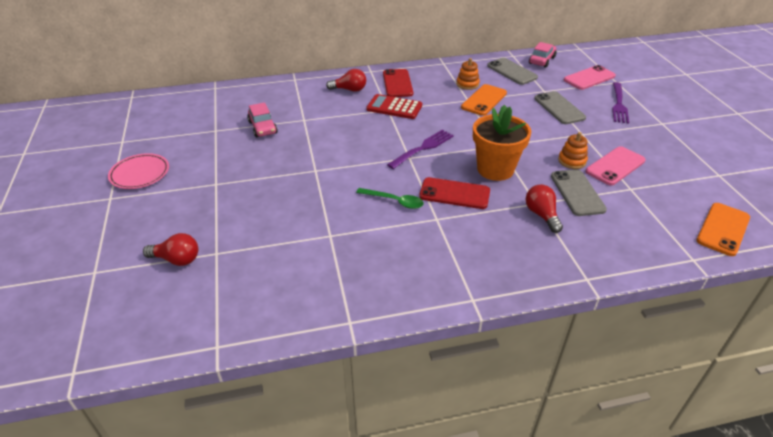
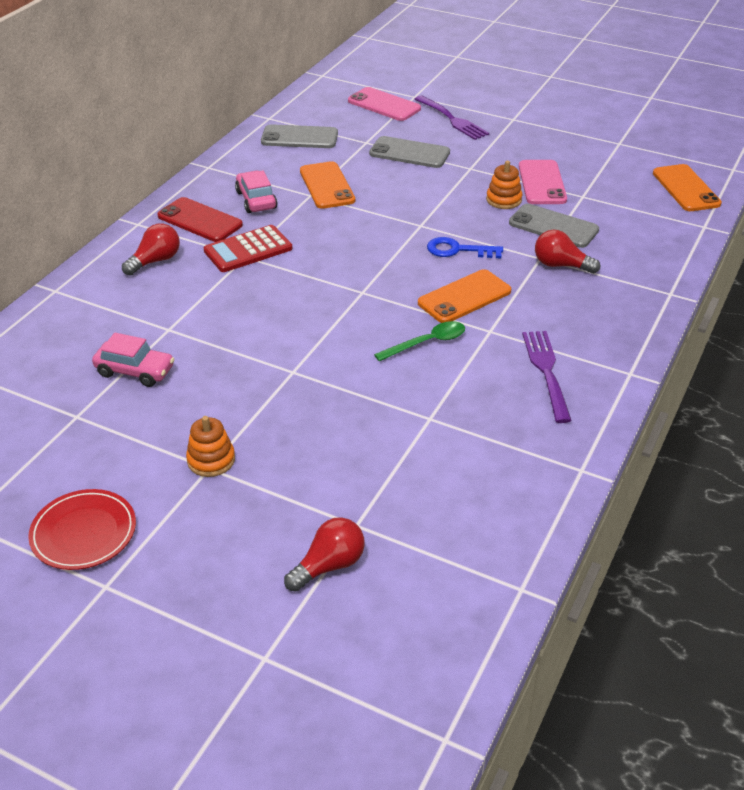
camera: 50 degrees left, 0 degrees up
(140, 174) = (84, 533): pink plate -> red plate
(423, 148) = (358, 274): purple fork -> purple fork (546, 371)
(454, 194) = (464, 297): red phone -> orange phone
(467, 84) = (279, 177): orange stacking toy -> orange stacking toy (211, 460)
(495, 169) = (458, 250): orange flower pot -> blue key
(541, 60) = (308, 108): pink car -> pink car (256, 200)
(589, 78) = (384, 105): pink phone -> pink phone turned 60 degrees counterclockwise

